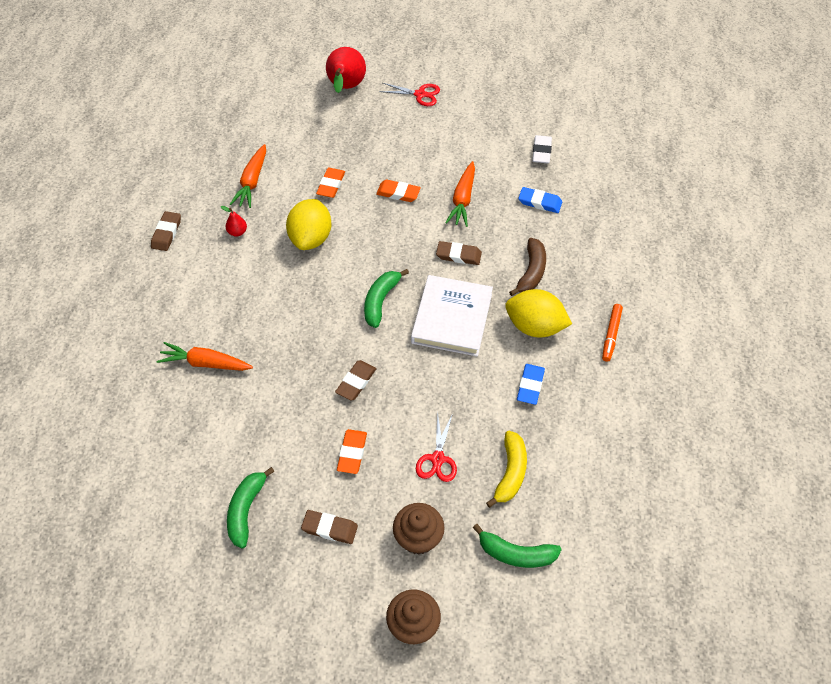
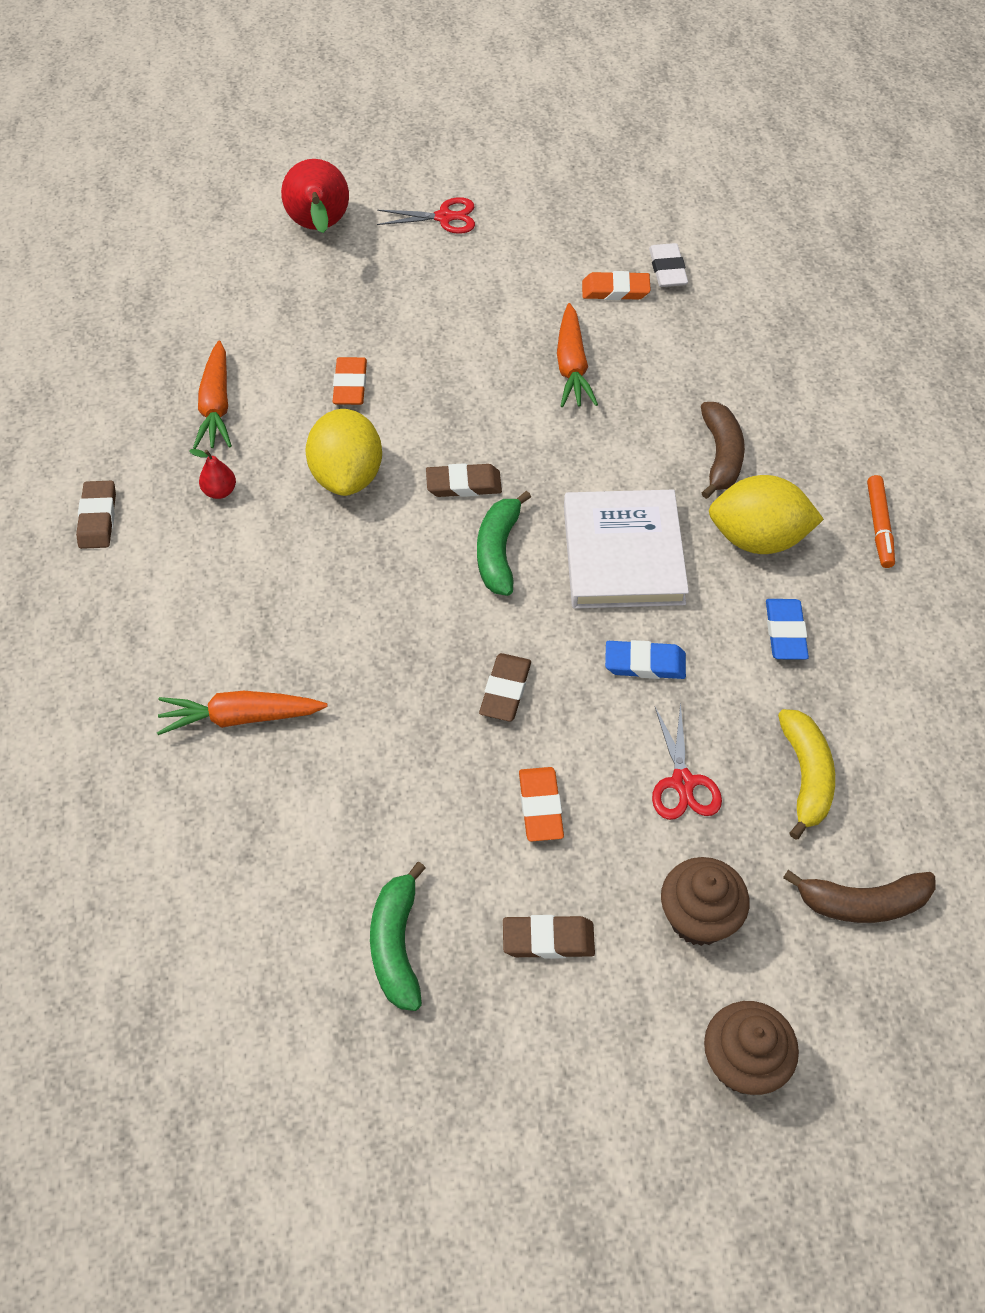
camera: 15 degrees left, 0 degrees up
(398, 193) = (465, 376): orange eraser -> orange eraser (615, 290)
(458, 255) = (597, 454): brown eraser -> brown eraser (463, 484)
(516, 553) = (862, 903): green banana -> brown banana
(540, 202) = (693, 347): blue eraser -> blue eraser (645, 663)

